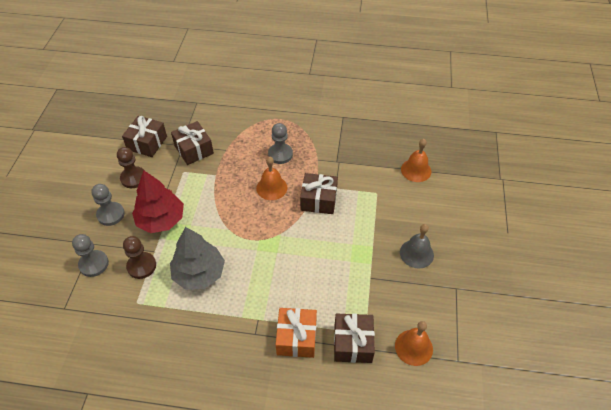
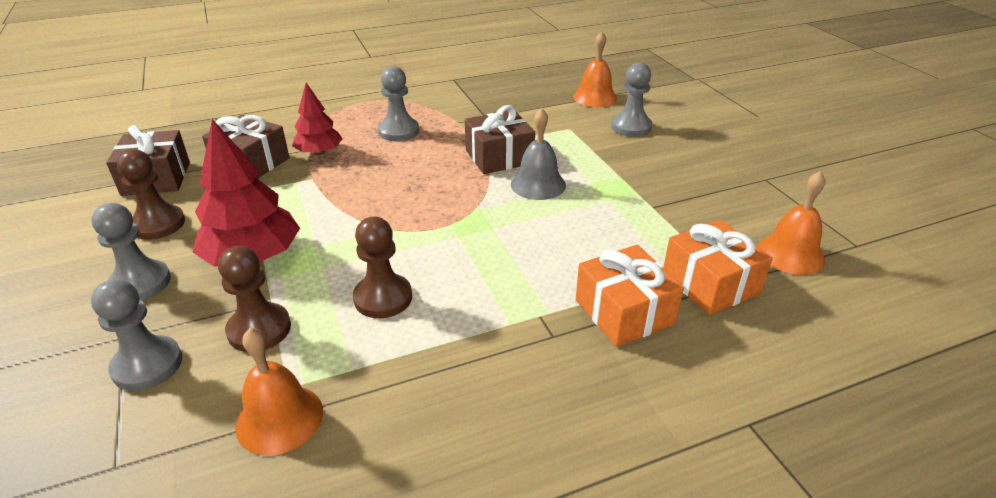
camera: 30 degrees left, 15 degrees down
(199, 273) = (383, 298): grey tree -> brown pawn
(230, 155) = (319, 152): none -> red tree
(271, 188) = (417, 165): orange bell -> orange bell (279, 418)
(352, 343) = (710, 283): brown gift -> orange gift
(414, 208) = (631, 127): none -> grey pawn
(416, 253) = (682, 164): grey bell -> grey bell (538, 184)

